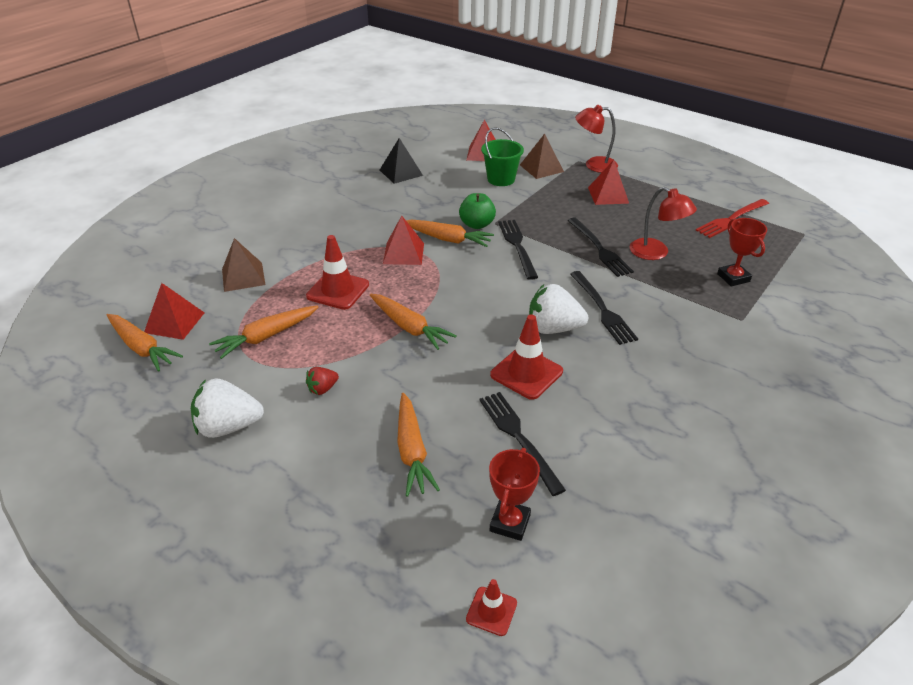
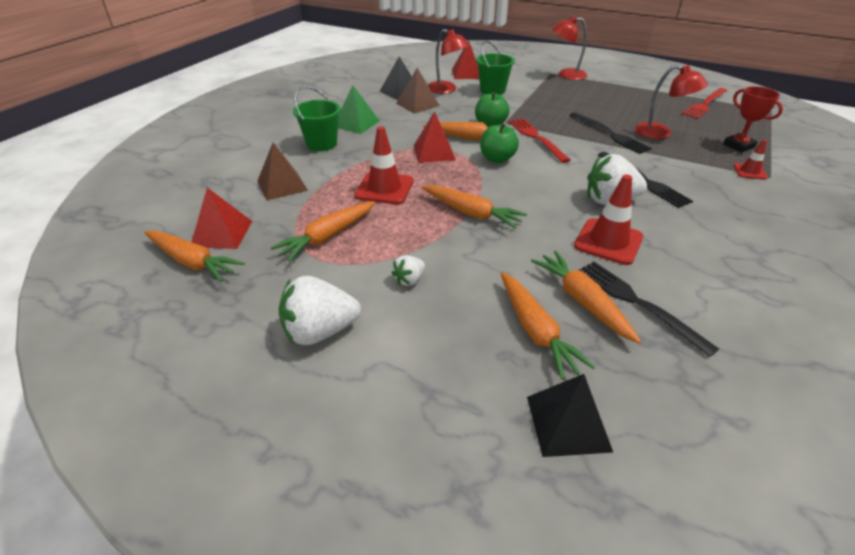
camera: 10 degrees left, 0 degrees up
(296, 232) = (322, 144): none -> green bucket
(322, 389) = (409, 280): red strawberry -> white strawberry
(339, 210) = (356, 123): none -> green pyramid
(399, 533) = (567, 423): none -> black pyramid
(451, 174) = (446, 90): none -> red lamp
(464, 268) = (497, 159): none -> green apple
(468, 429) = (582, 301): none -> orange carrot
(491, 611) = (724, 501): red traffic cone -> red traffic cone (749, 171)
(510, 523) = (682, 393): red trophy -> none
(517, 246) = (536, 138): black fork -> red fork
(541, 168) = (523, 80): brown pyramid -> brown pyramid (417, 104)
(608, 195) = (591, 95): red pyramid -> none

